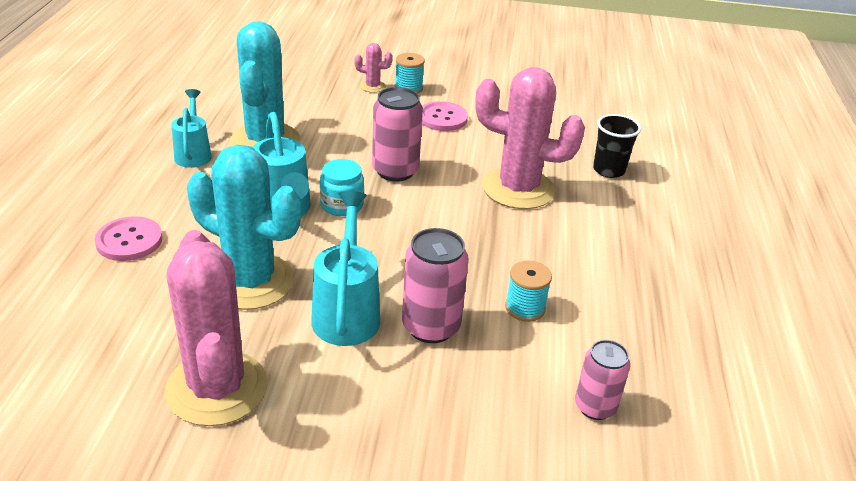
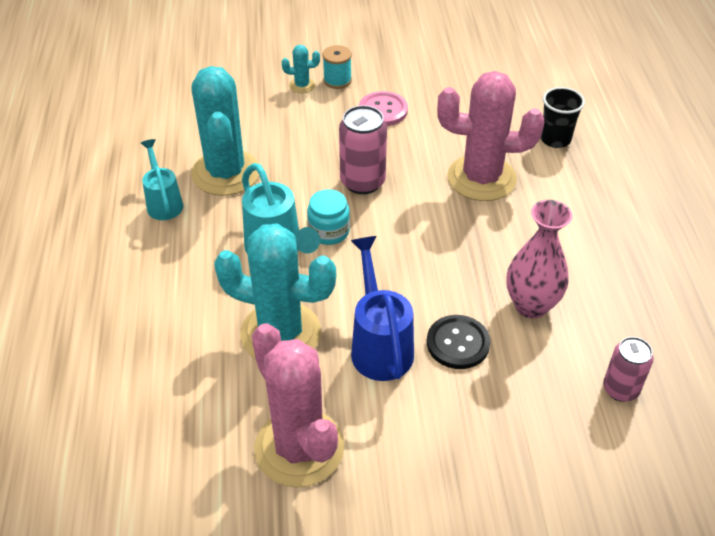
camera: 10 degrees left, 10 degrees up
(129, 241) = (149, 315): pink button -> none
(347, 312) = (379, 345): turquoise watering can -> blue watering can
(372, 86) = (302, 85): pink cactus -> turquoise cactus
(431, 327) = (458, 343): pink can -> black button
(525, 308) = (531, 305): turquoise spool -> pink vase

